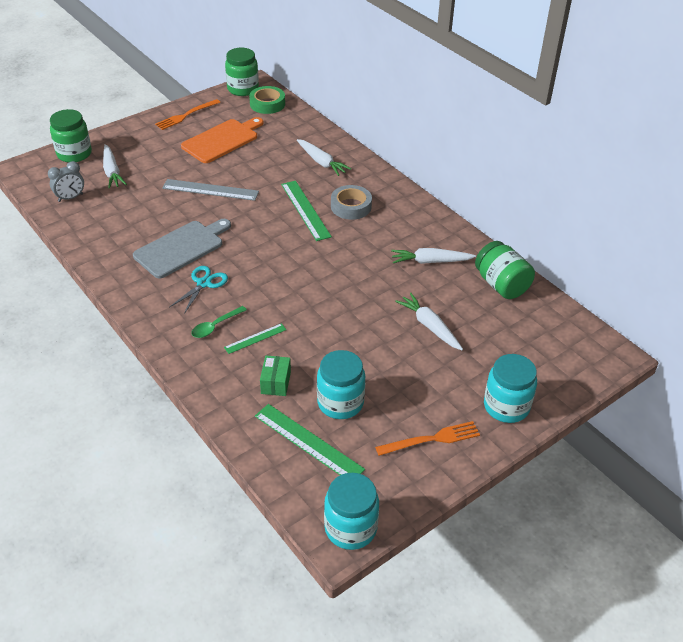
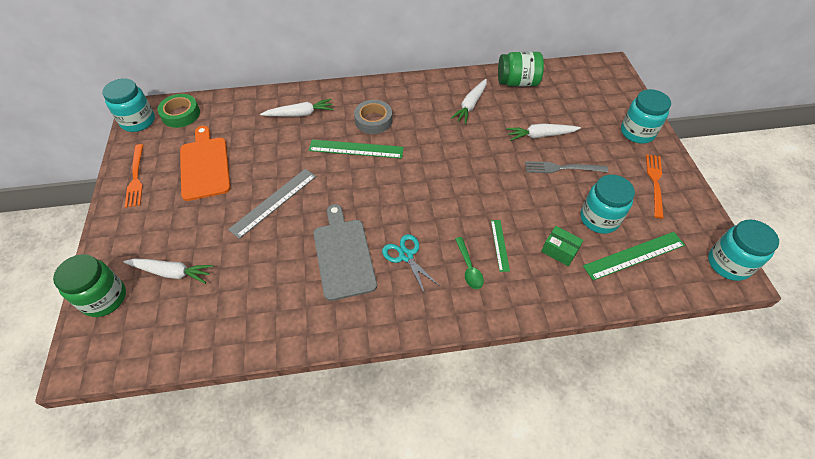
camera: 60 degrees left, 10 degrees up
(70, 198) = (183, 327): grey clock -> none
(243, 89) = (138, 121): green jar -> turquoise jar
(393, 356) = (562, 168): none -> grey fork

